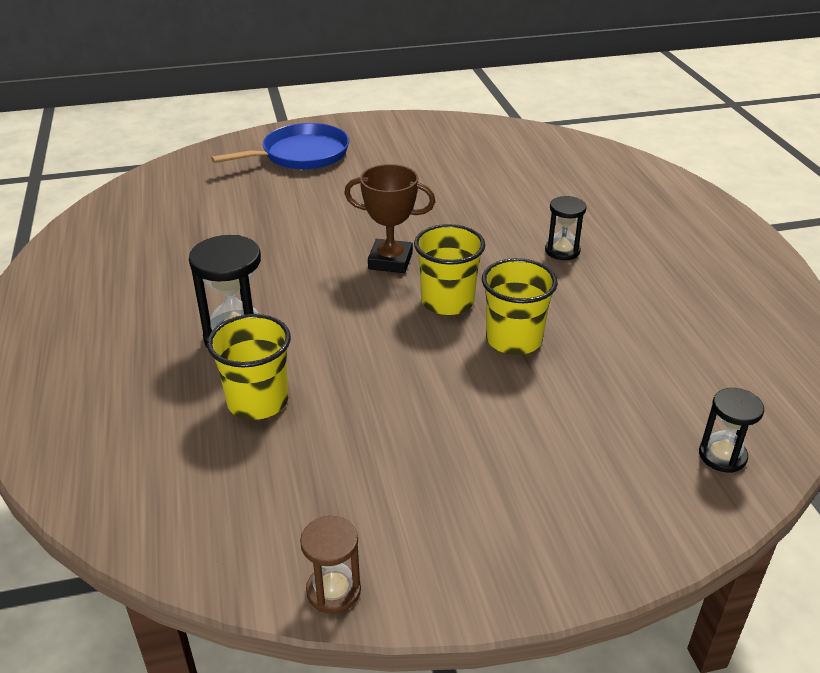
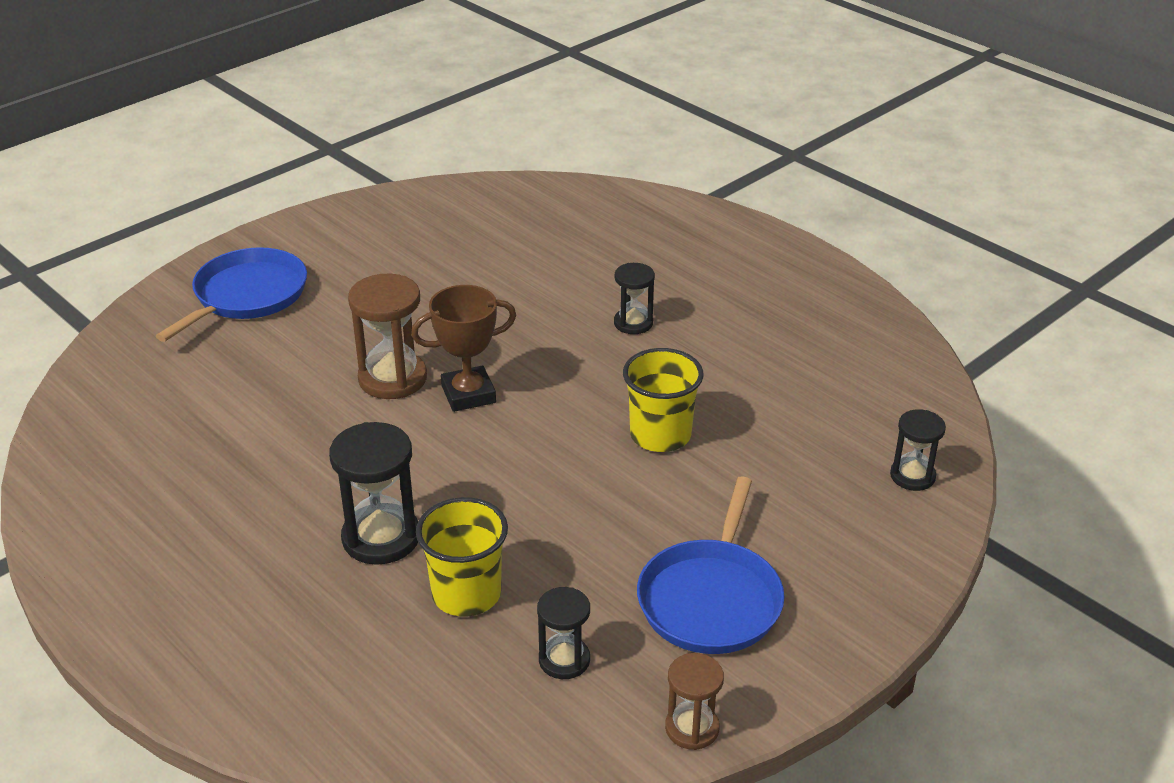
camera: 30 degrees left, 0 degrees up
(282, 484) = (564, 660): none -> black hourglass
(346, 234) = (392, 379): none -> brown hourglass
(445, 486) = (711, 598): none -> blue pan
(447, 302) = (565, 419): yellow cup -> none

